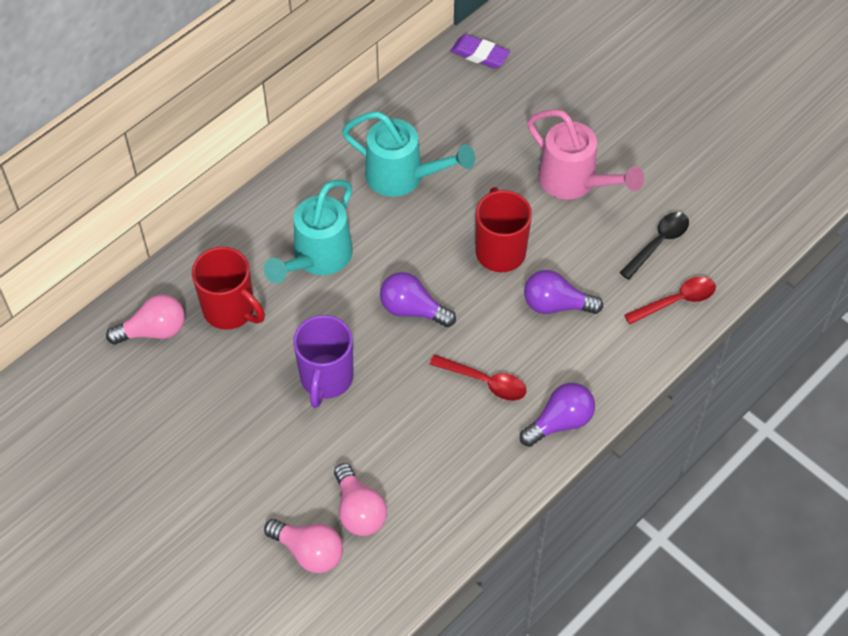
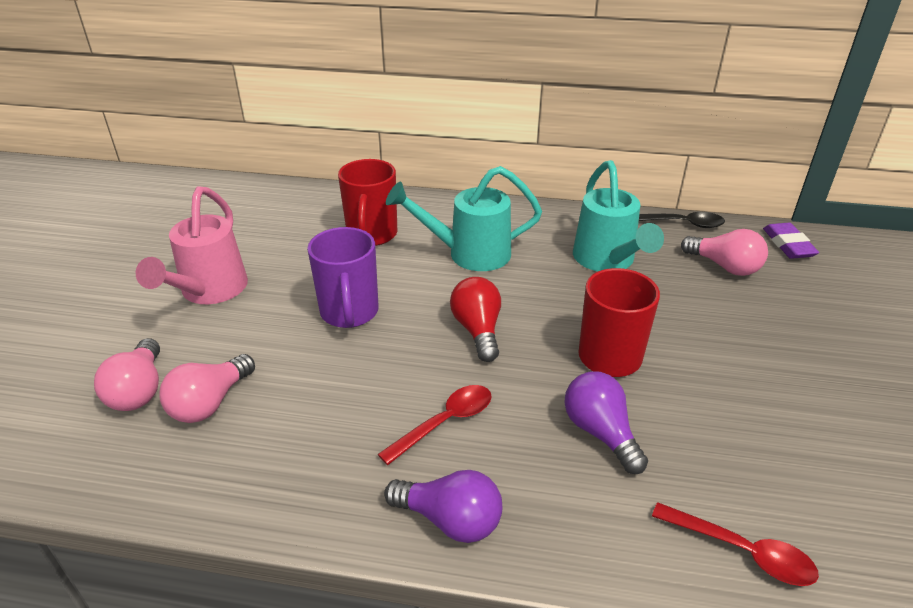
camera: 55 degrees right, 20 degrees down
(153, 331) = (318, 211): pink light bulb -> pink light bulb (724, 266)
(326, 379) = (349, 313): purple mug -> purple mug turned 75 degrees counterclockwise
(412, 309) = (478, 330): purple light bulb -> red light bulb
(484, 382) = (445, 422): red spoon -> red spoon turned 120 degrees counterclockwise
(574, 182) = (760, 370): pink watering can -> pink watering can (209, 291)
(658, 243) = (792, 484): black spoon -> black spoon (681, 224)

